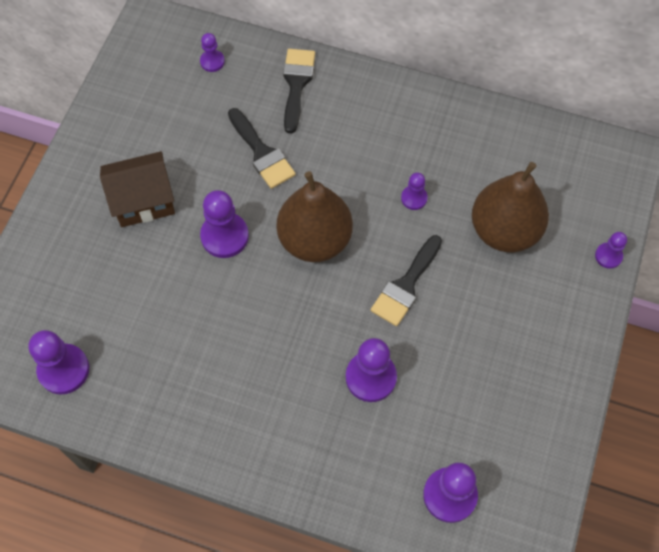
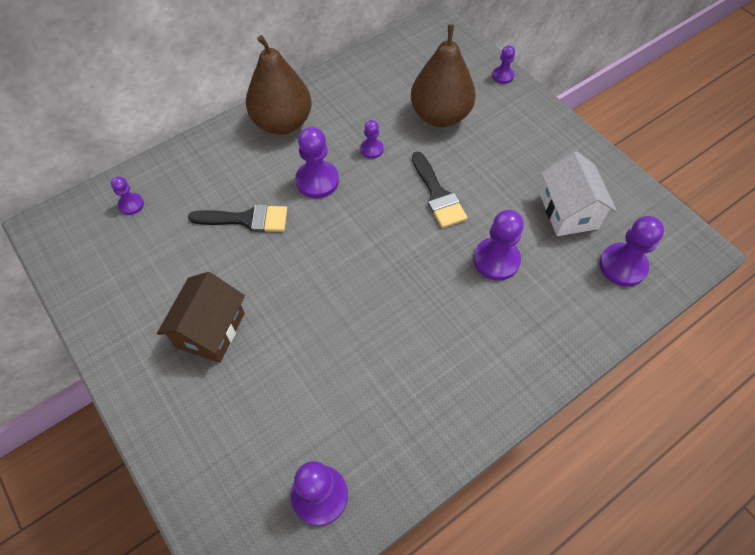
camera: 55 degrees left, 5 degrees down
(224, 236) = (297, 288): purple pawn -> purple pawn (317, 181)
(296, 84) = (210, 162): black brush -> none
(315, 240) = (353, 229): brown pear -> brown pear (282, 123)
(477, 412) = (568, 212): none -> white house

